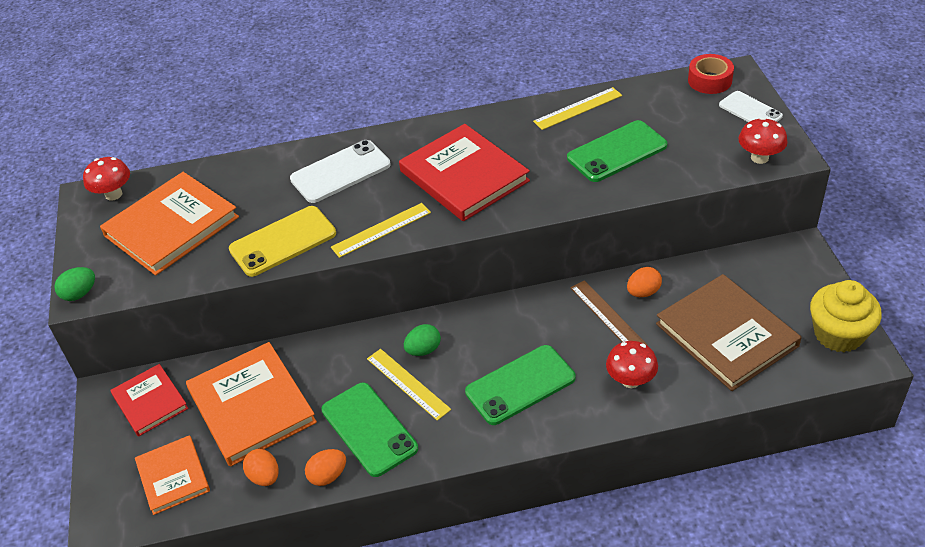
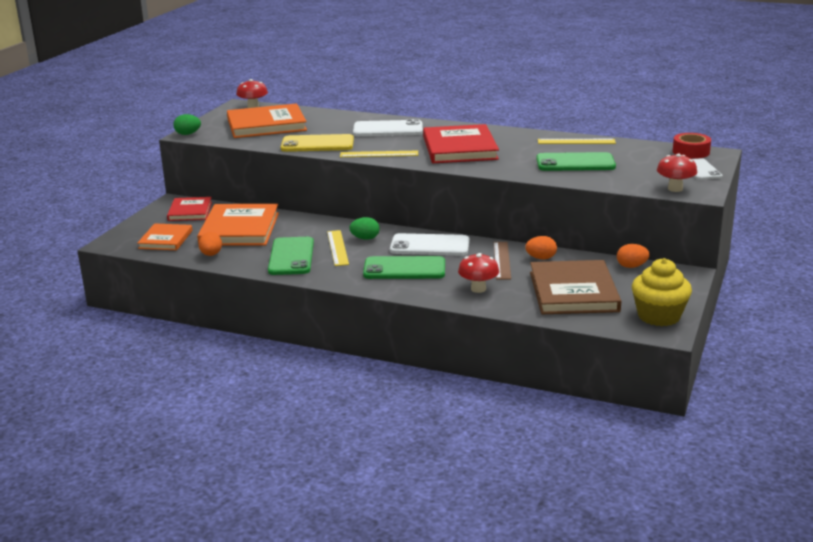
camera: 30 degrees right, 20 degrees down
(328, 476) = (245, 265): orange egg -> orange egg (631, 266)
(508, 328) = (430, 246): none -> white phone

